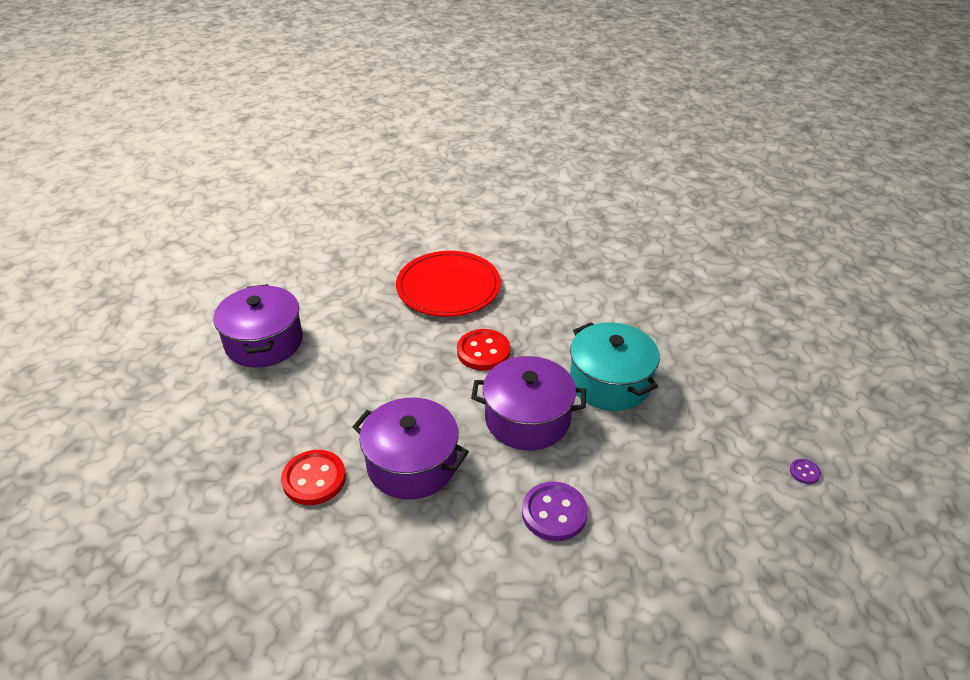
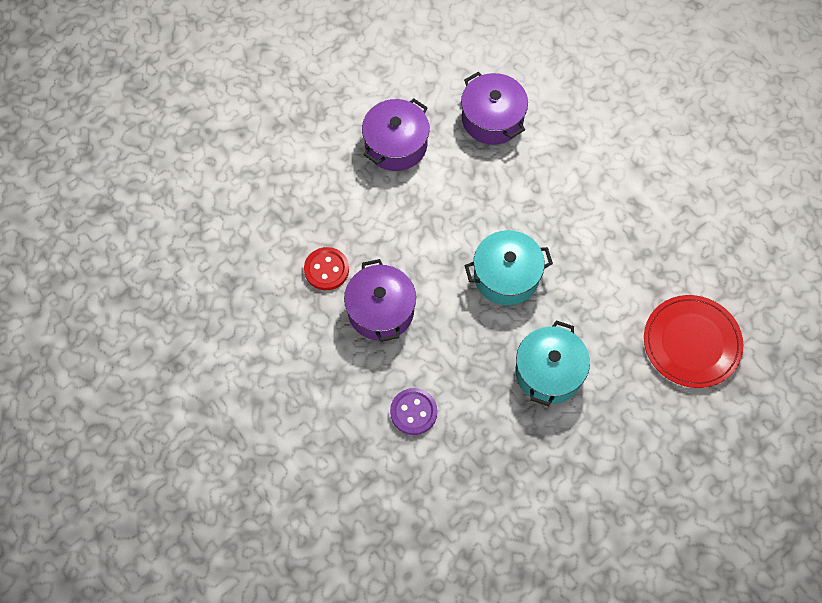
camera: 50 degrees right, 25 degrees up
(448, 287) = (548, 204): red plate -> red plate (691, 343)
(483, 351) = (506, 276): red button -> turquoise pot
(527, 419) = (471, 346): purple pot -> purple pot (492, 119)
(804, 472) = (572, 535): purple button -> none

